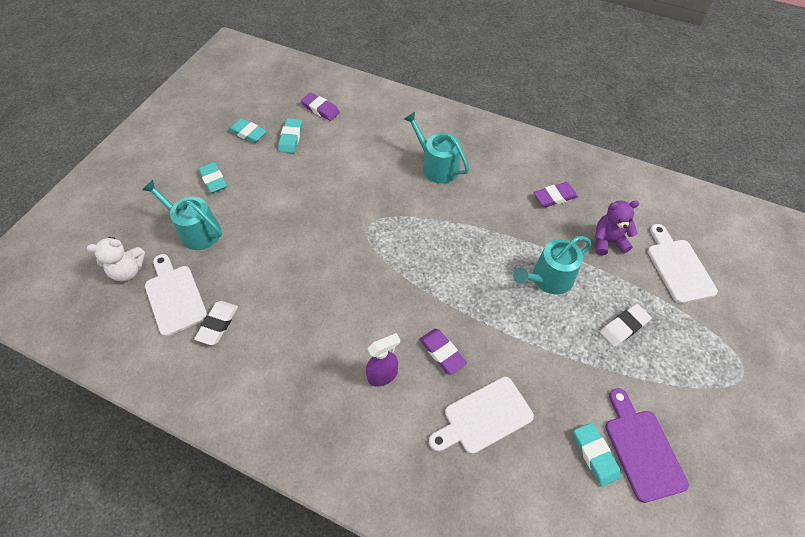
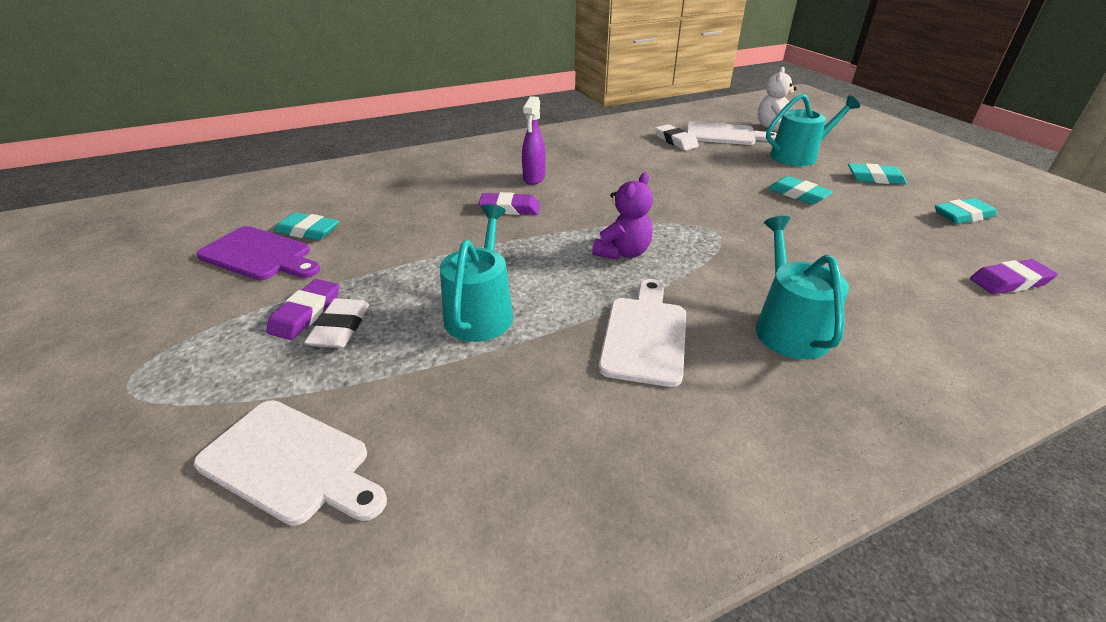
camera: 130 degrees right, 20 degrees down
(291, 138) = (936, 238): turquoise eraser -> turquoise eraser (798, 194)
(436, 166) = (787, 327): turquoise watering can -> turquoise watering can turned 90 degrees counterclockwise
(483, 417) = (429, 201): white cutting board -> white cutting board (645, 335)
(555, 197) = (598, 417): purple eraser -> purple eraser (306, 313)
(608, 241) = (446, 414): purple teddy bear -> purple teddy bear (622, 252)

